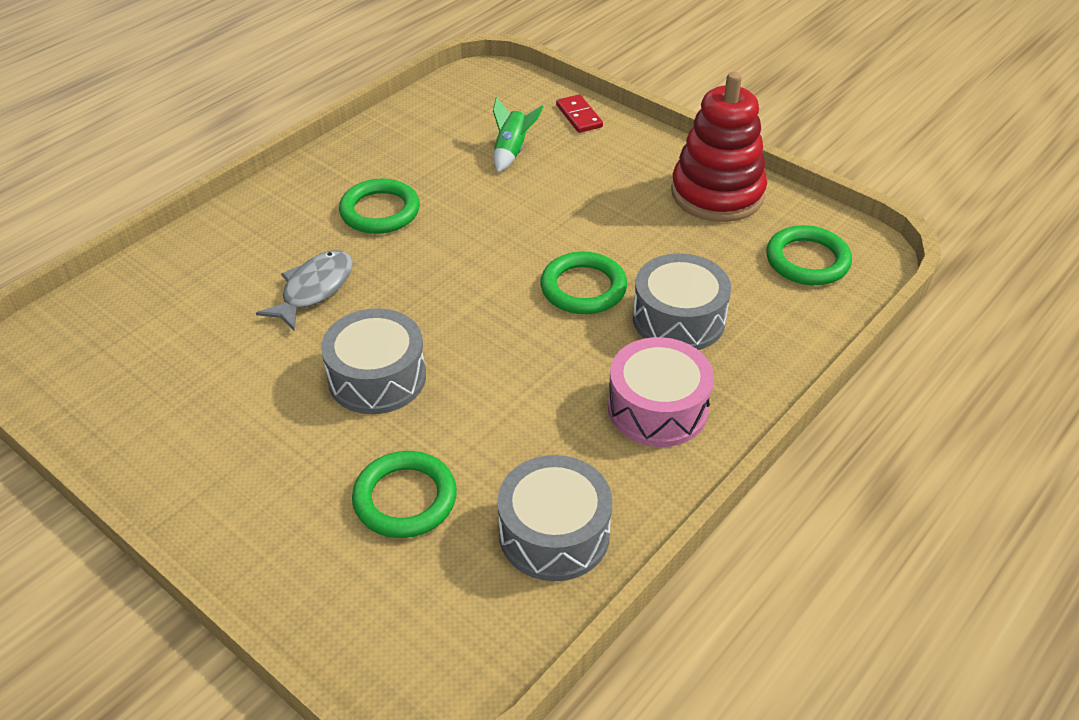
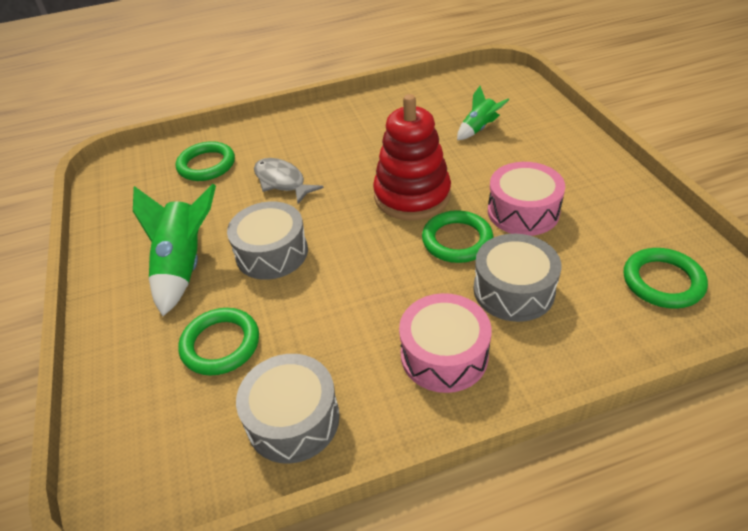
camera: 35 degrees right, 0 degrees up
(274, 434) = (184, 266): none -> green rocket
(314, 289) = (282, 182): grey fish -> grey fish turned 105 degrees counterclockwise
(380, 211) = (361, 144): green ring -> green ring (206, 165)
(579, 116) = (547, 117): red domino -> none
(630, 234) = (523, 211): none -> pink drum
(717, 194) = (618, 203): red stacking toy -> red stacking toy (412, 196)

